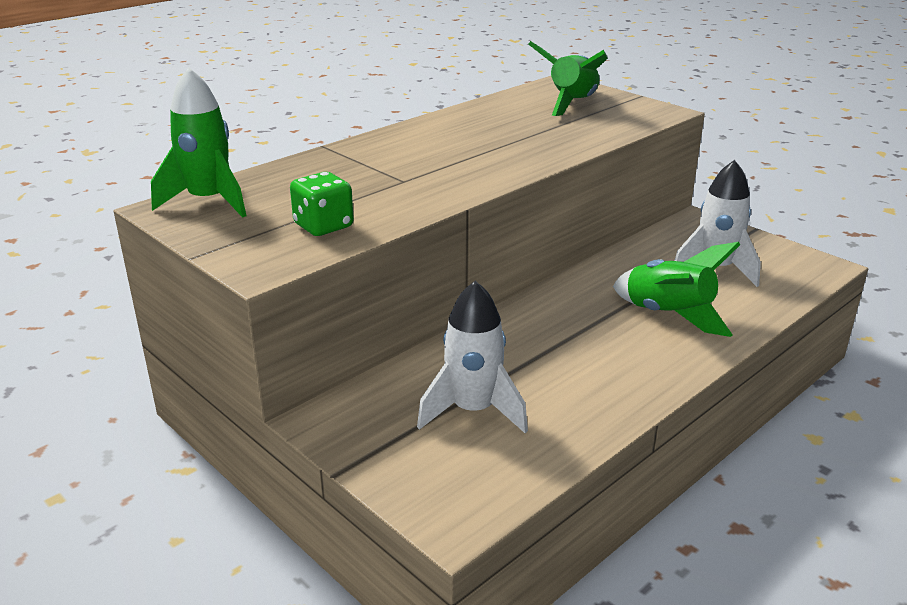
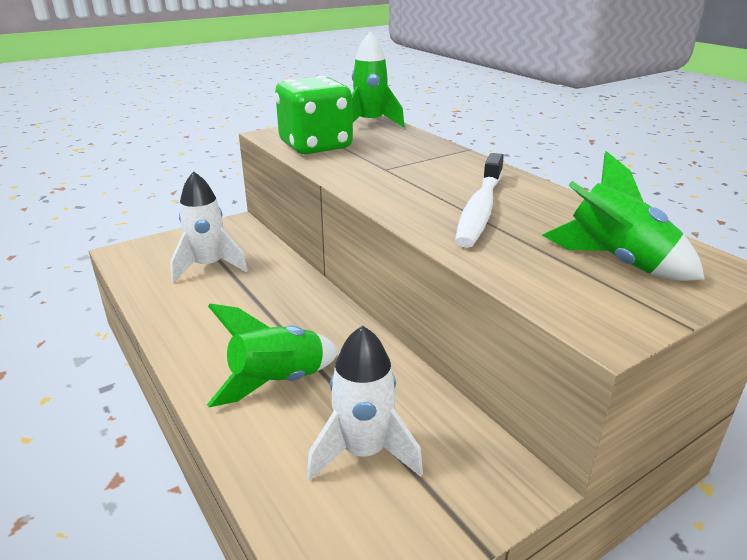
camera: 100 degrees right, 0 degrees up
(323, 226) = (315, 146): green dice -> green dice, size x1.88
(501, 139) = (480, 209): none -> white toothbrush

